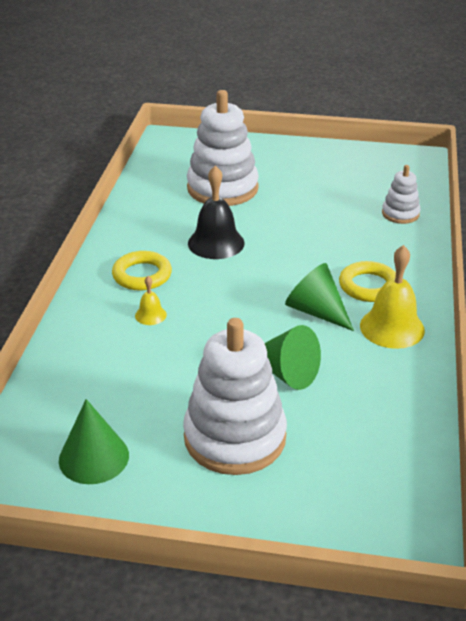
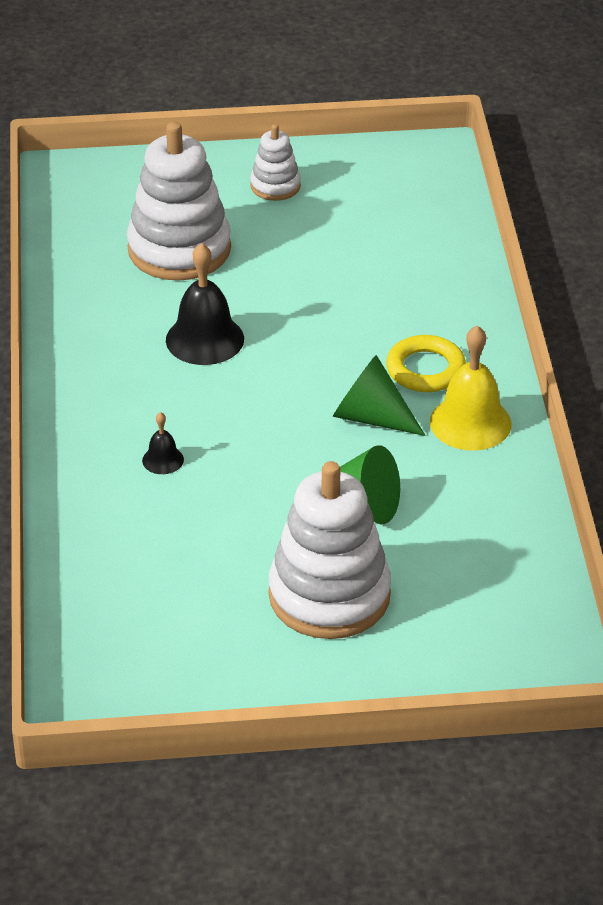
camera: 15 degrees left, 5 degrees up
(93, 457) = (175, 650): green cone -> none
(142, 275) = (126, 405): yellow ring -> none
(150, 315) = (163, 460): yellow bell -> black bell
(400, 214) = (436, 252): white stacking toy -> white stacking toy (275, 186)

